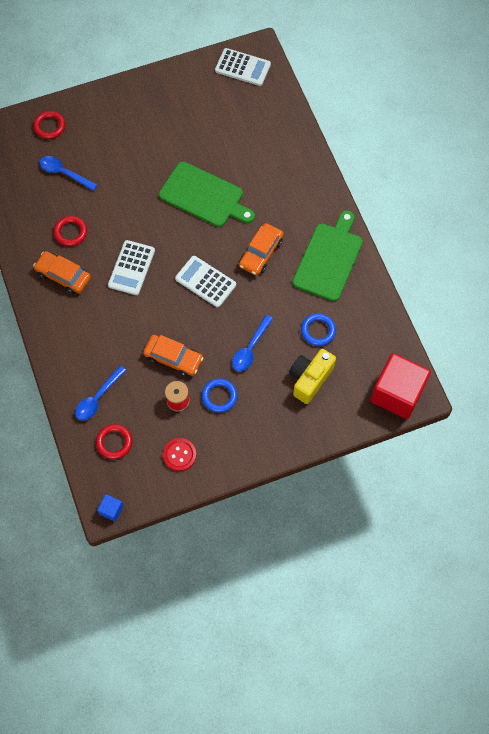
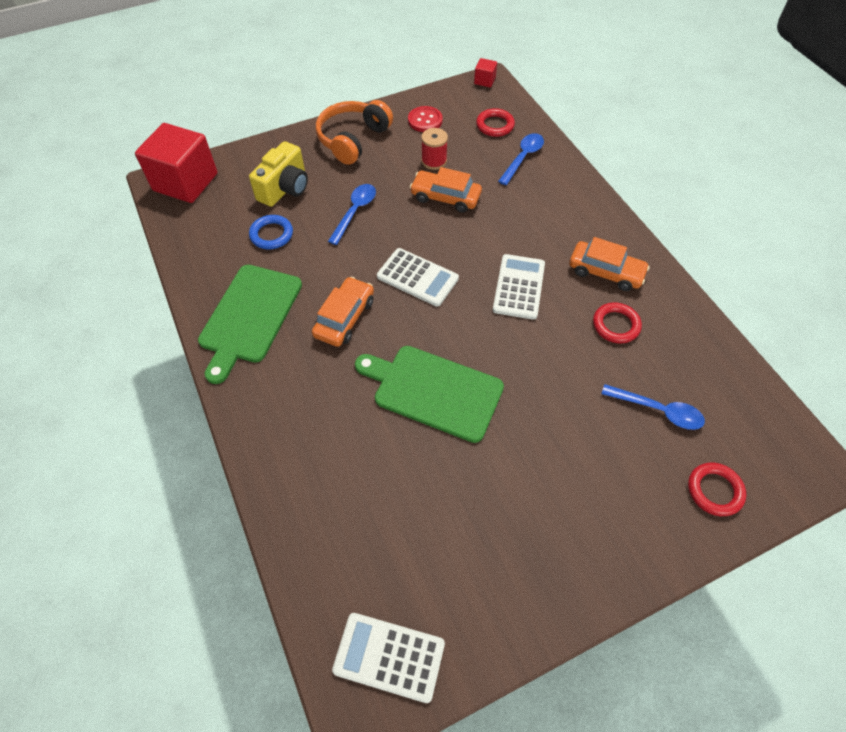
camera: 175 degrees right, 10 degrees down
(111, 510) = (484, 81): blue cube -> red cube
(219, 396) = (388, 167): blue ring -> none
(249, 434) = (353, 139): none -> orange headphones

